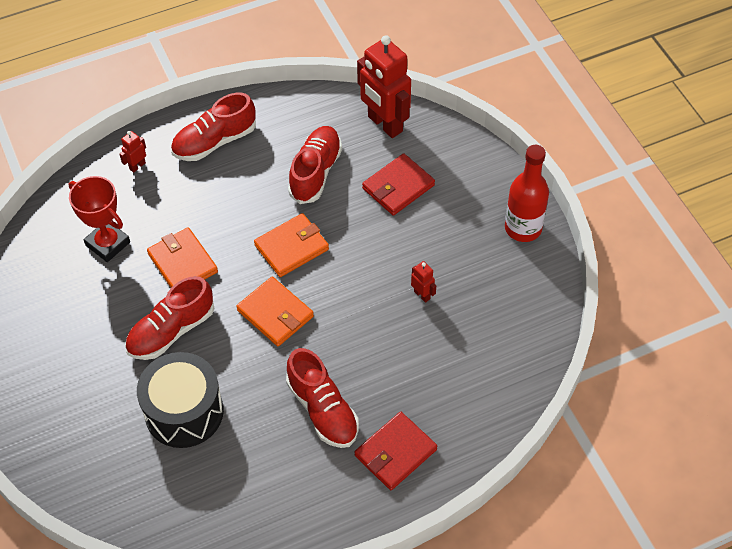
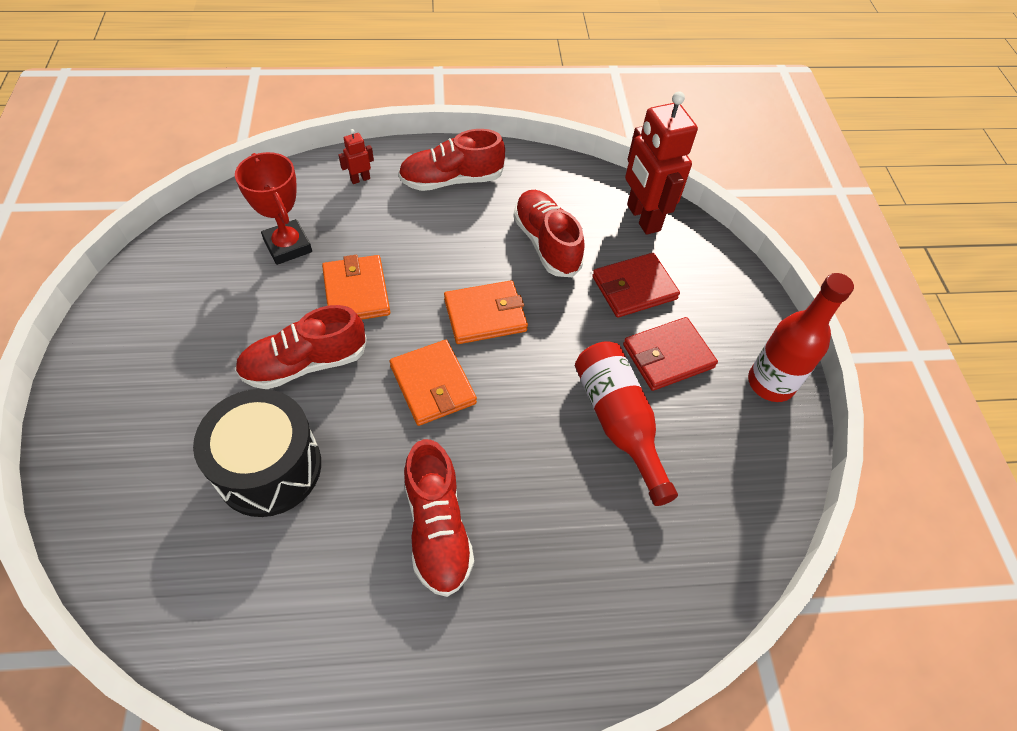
camera: 15 degrees right, 0 degrees up
(315, 172) = (546, 243): red shoe -> red shoe turned 60 degrees counterclockwise
(395, 453) = (507, 626): red wallet -> red wallet (668, 356)
(422, 295) = (618, 423): red robot -> red bottle

